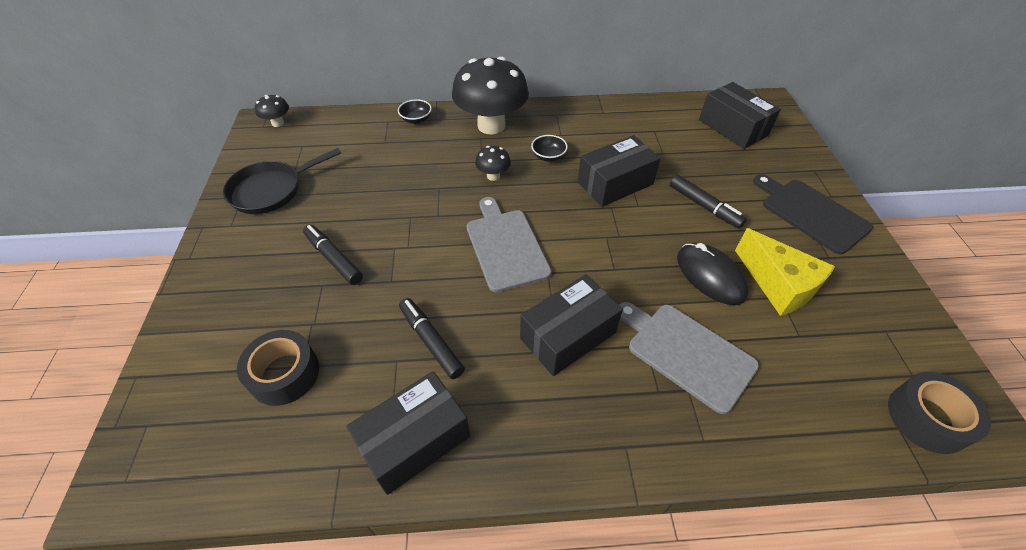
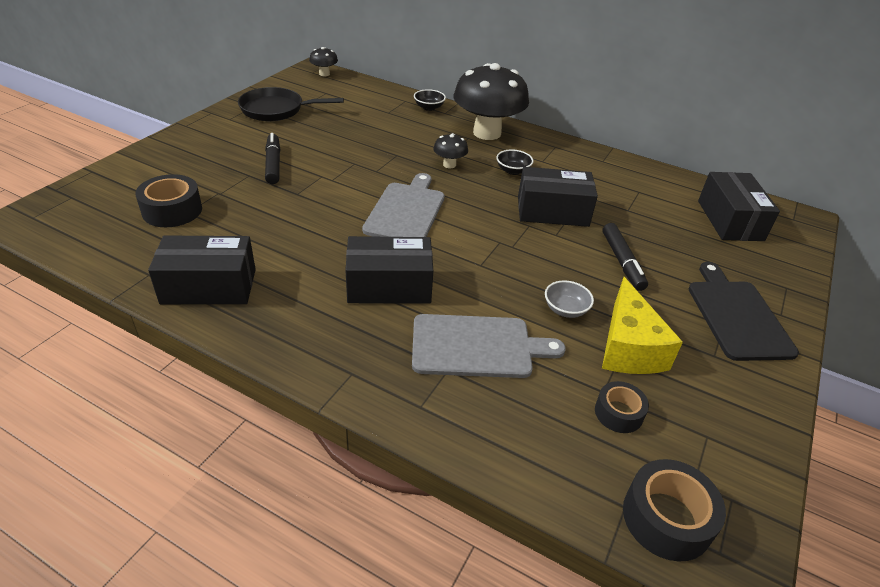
camera: 30 degrees right, 10 degrees down
(431, 341) = (284, 239): black marker -> none
(687, 353) = (477, 346): grey cutting board -> grey cutting board turned 105 degrees clockwise
(710, 276) = (565, 309): black mouse -> grey bowl
(825, 349) = (618, 413): none -> black tape

